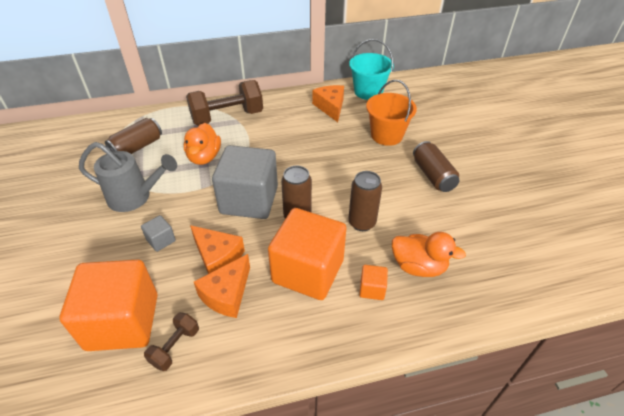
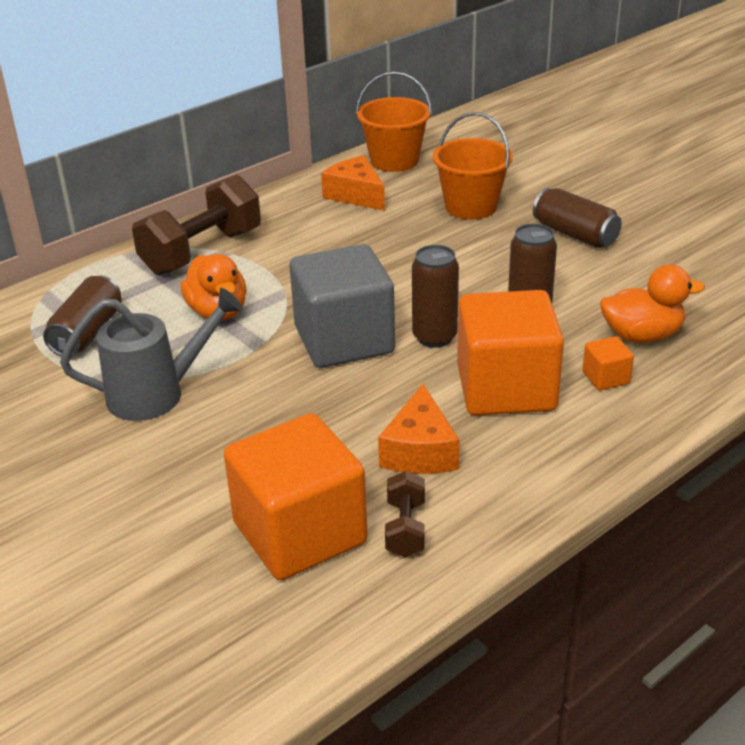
camera: 25 degrees left, 10 degrees down
(161, 240) = (257, 428): grey cube -> none
(217, 257) = (364, 417): orange cheese -> none
(368, 92) = (394, 161): turquoise bucket -> orange bucket

